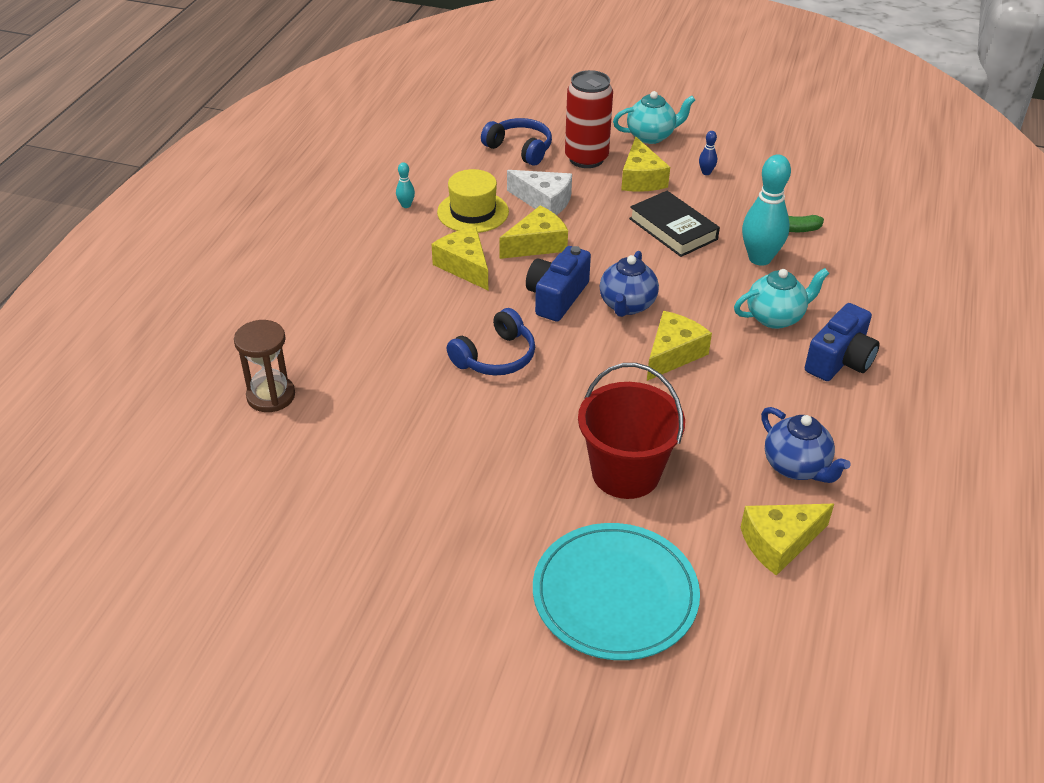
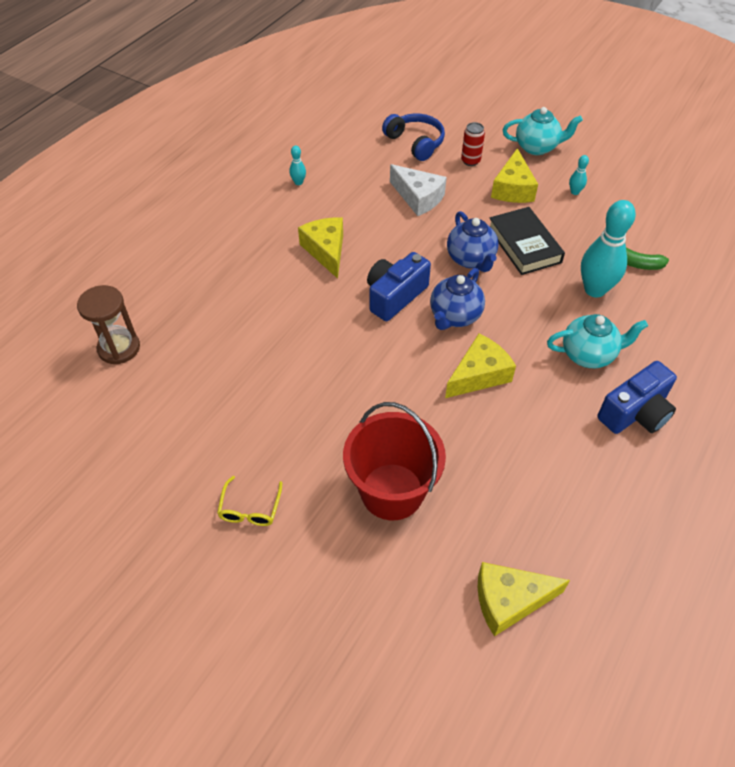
camera: 15 degrees right, 10 degrees up
(473, 212) = (352, 198): yellow hat -> none
(483, 516) = (250, 508): none -> yellow glasses
(495, 357) = (319, 346): blue headphones -> none
(537, 244) = (396, 240): yellow cheese -> none
(586, 158) = (470, 161): red can -> red can, size x0.50
(615, 594) = (336, 619): turquoise plate -> none
(706, 172) = (575, 192): blue bowling pin -> turquoise bowling pin
(796, 467) = (554, 520): blue teapot -> blue teapot (471, 259)

